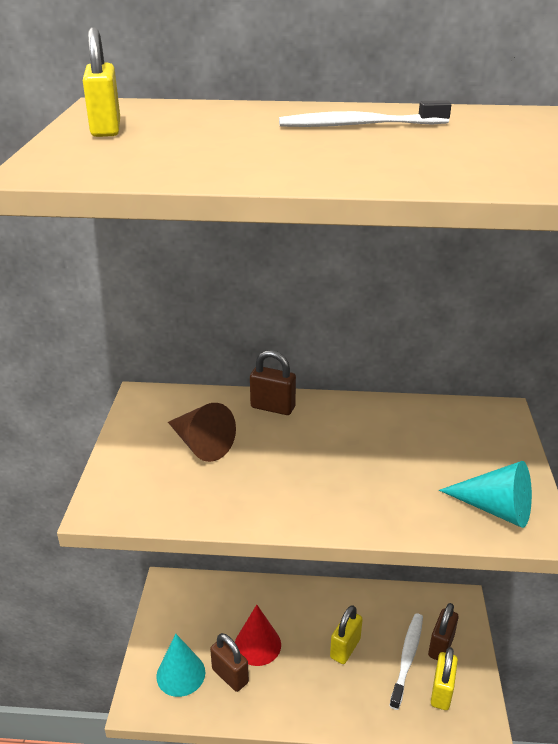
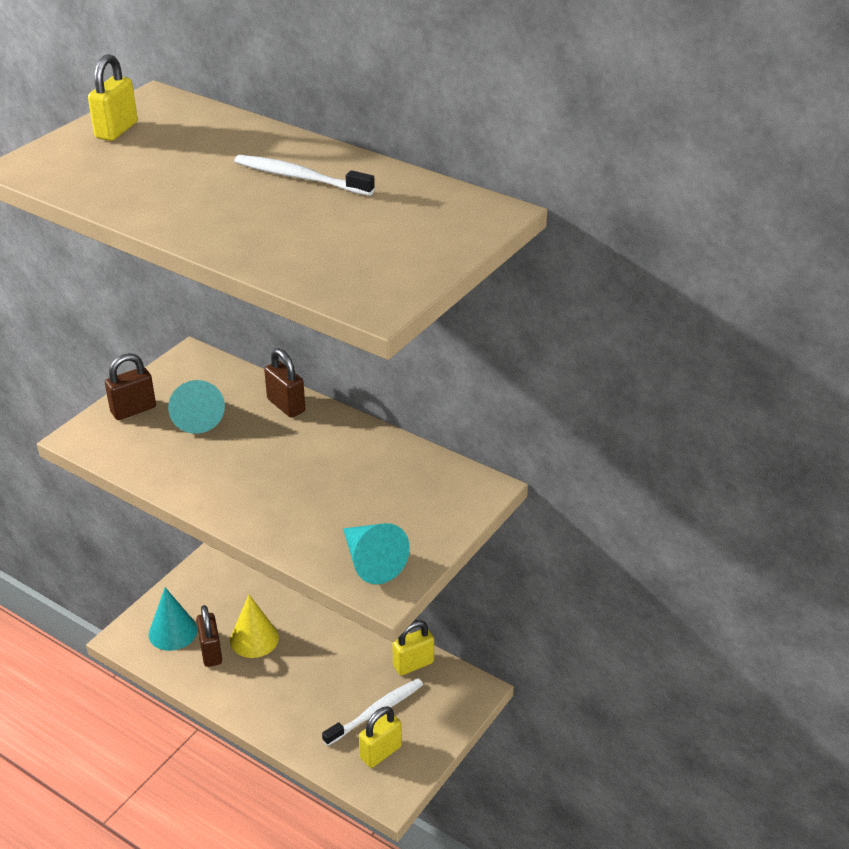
camera: 30 degrees right, 5 degrees up
(201, 444) = (196, 416): brown cone -> turquoise cone
(257, 645) = (254, 639): red cone -> yellow cone
(345, 648) = (327, 677): yellow padlock -> yellow padlock (413, 664)
(441, 646) = (417, 717): brown padlock -> brown padlock (133, 410)

